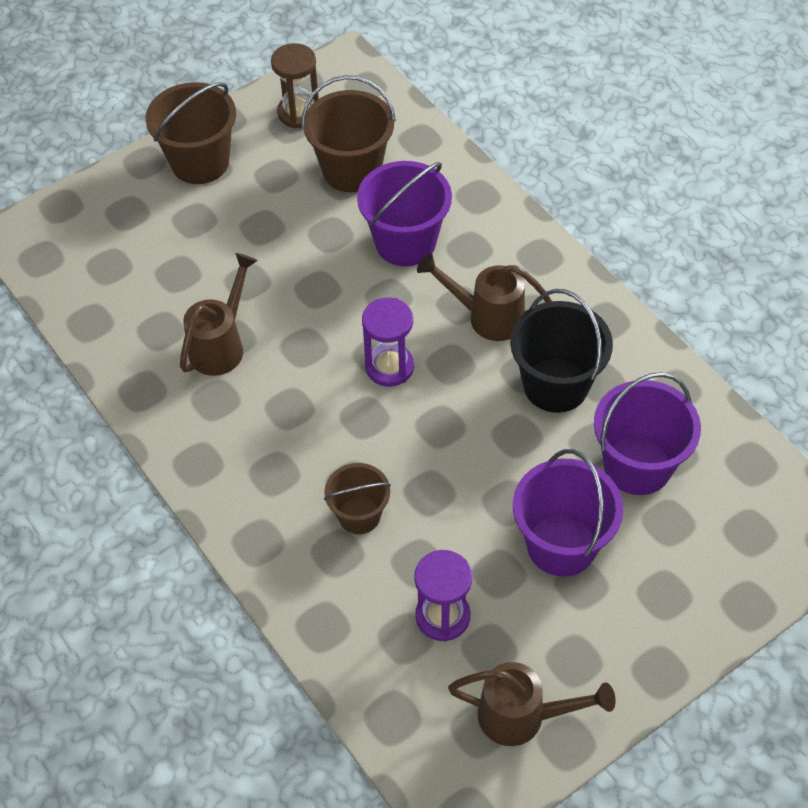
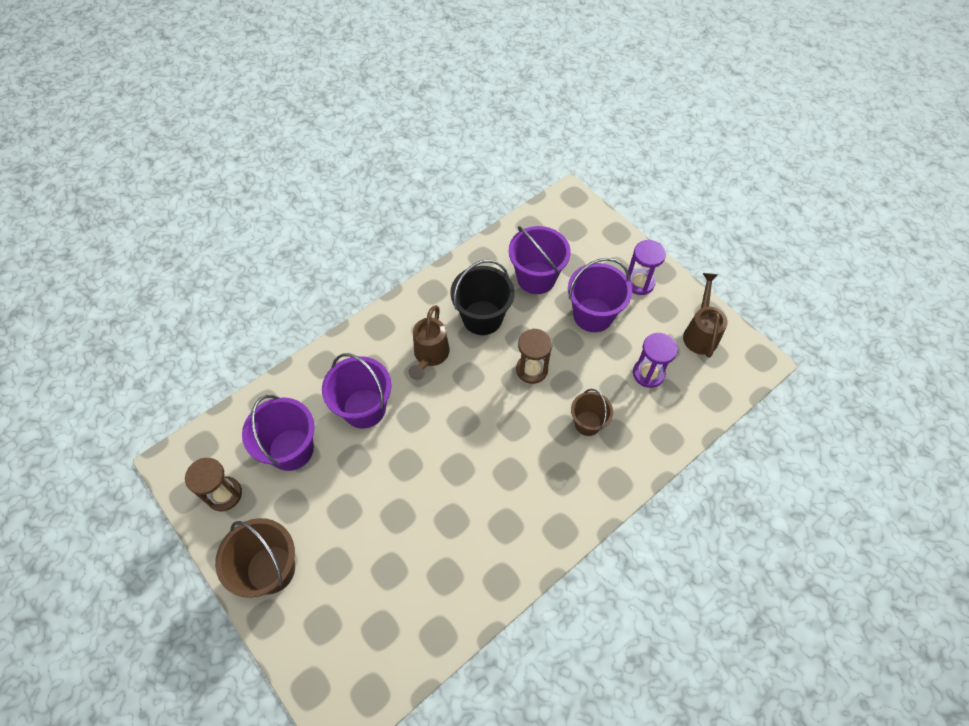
camera: 95 degrees left, 5 degrees up
(222, 344) = (457, 527): brown watering can -> none
(352, 170) = (291, 449): brown bucket -> purple bucket
(389, 367) = (472, 412): purple hourglass -> purple hourglass (639, 283)
(458, 446) = (531, 370): none -> brown hourglass

